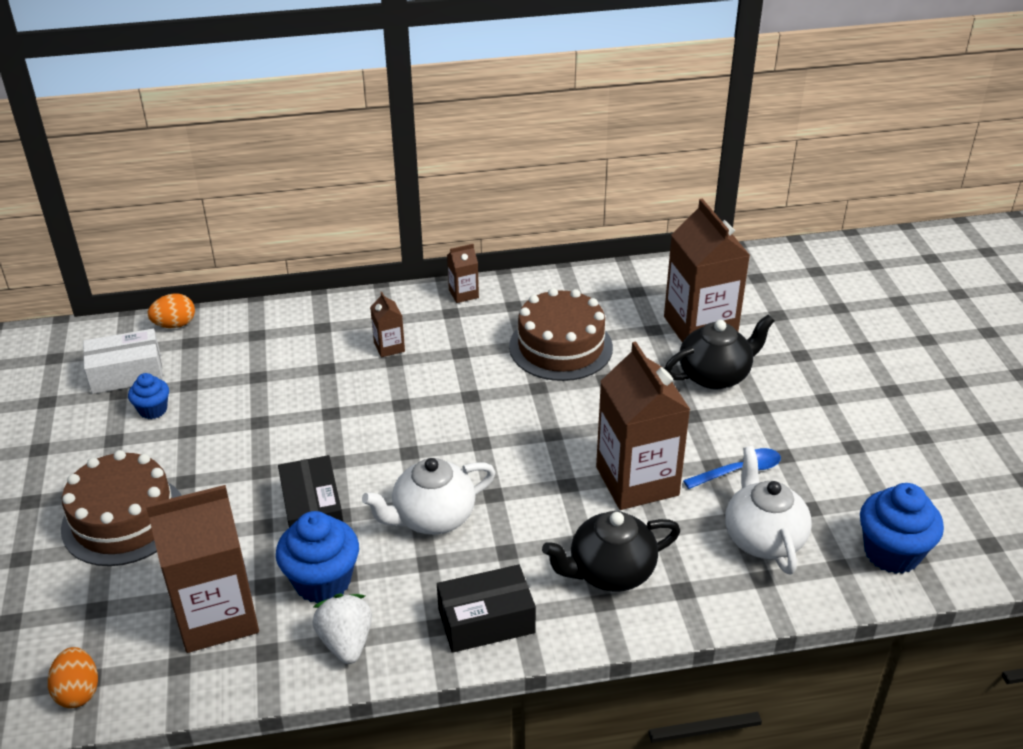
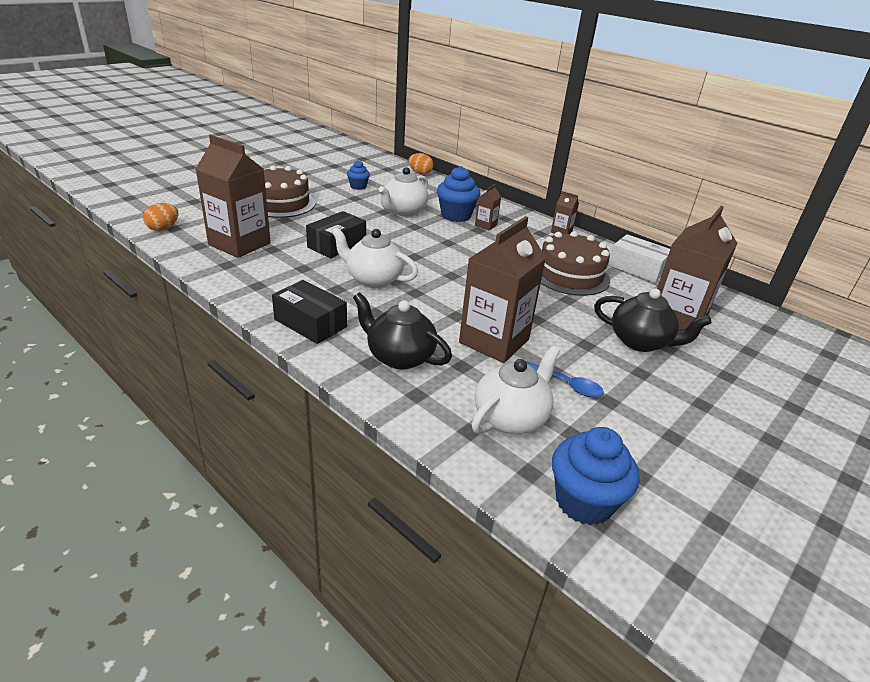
camera: 50 degrees right, 5 degrees down
(126, 373) = (373, 174): white box -> white box (637, 268)
(278, 402) = (403, 211): none -> white teapot
(322, 581) = (290, 263): blue cupcake -> blue cupcake (456, 215)
(346, 642) = (252, 284): white strawberry -> none

